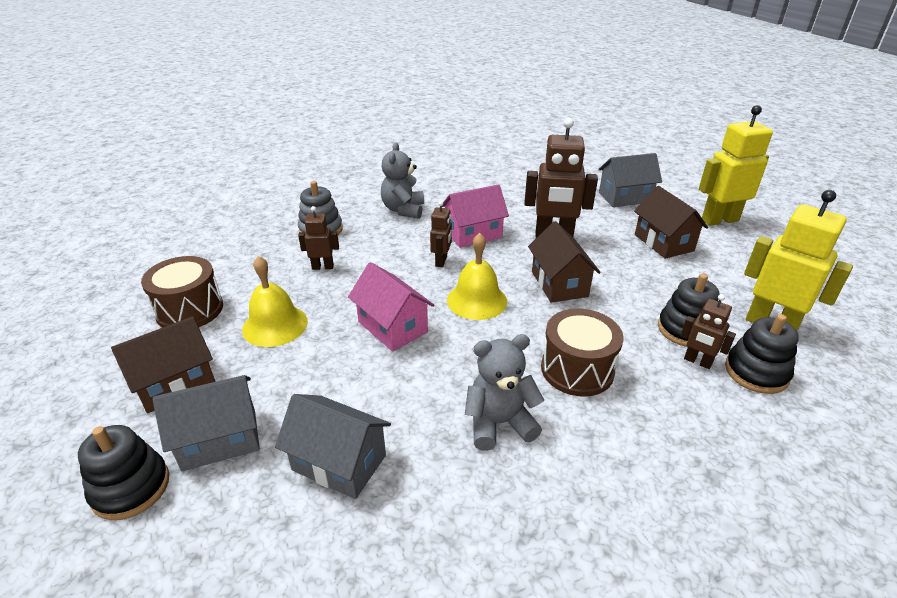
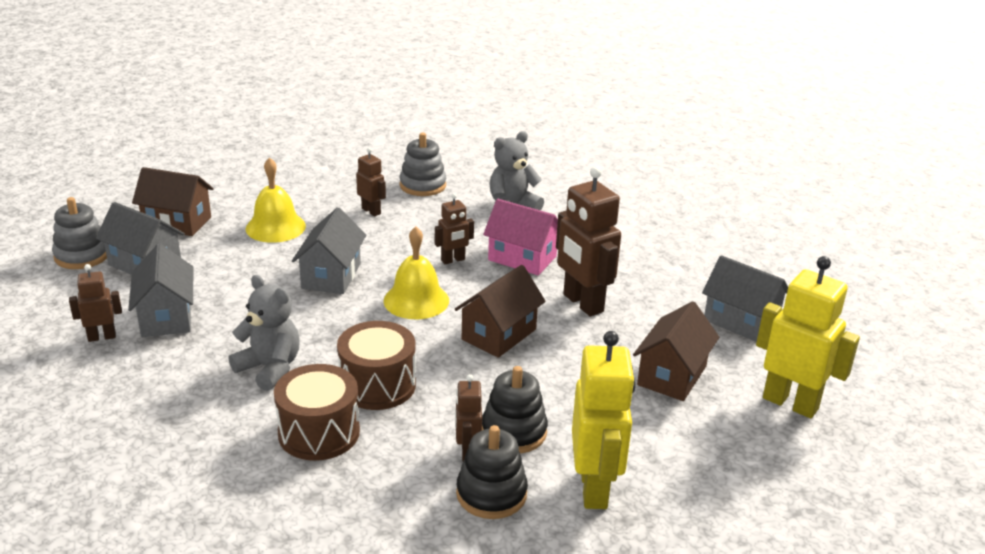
camera: 50 degrees right, 5 degrees down
(131, 488) = (82, 255): black stacking toy -> grey stacking toy
(189, 310) = (254, 187): brown drum -> brown drum (319, 432)
(319, 535) = (102, 337): none -> brown robot
(392, 327) = (331, 276): pink house -> grey house

